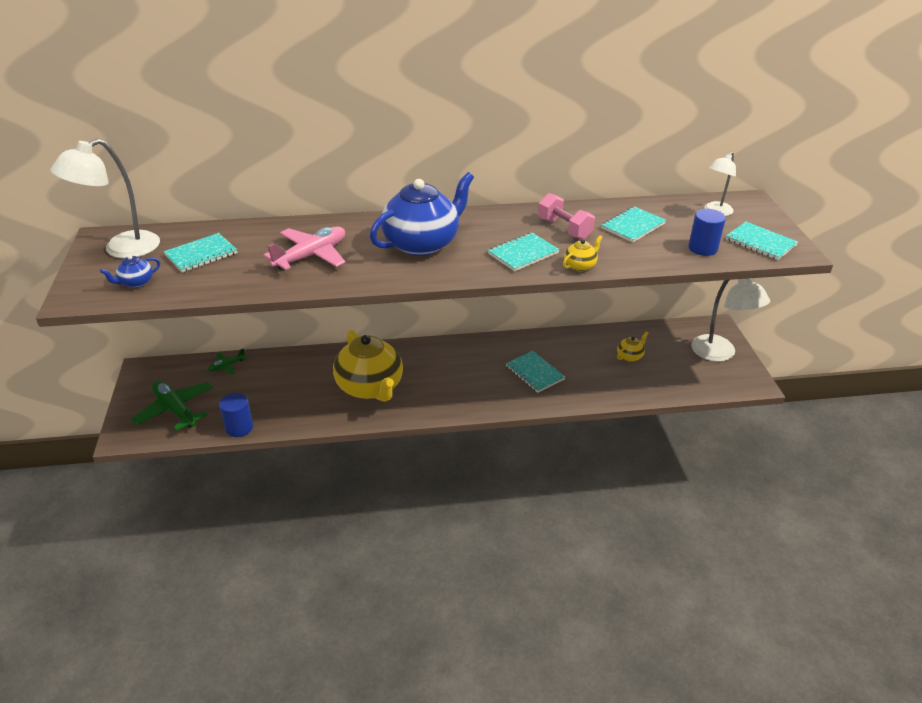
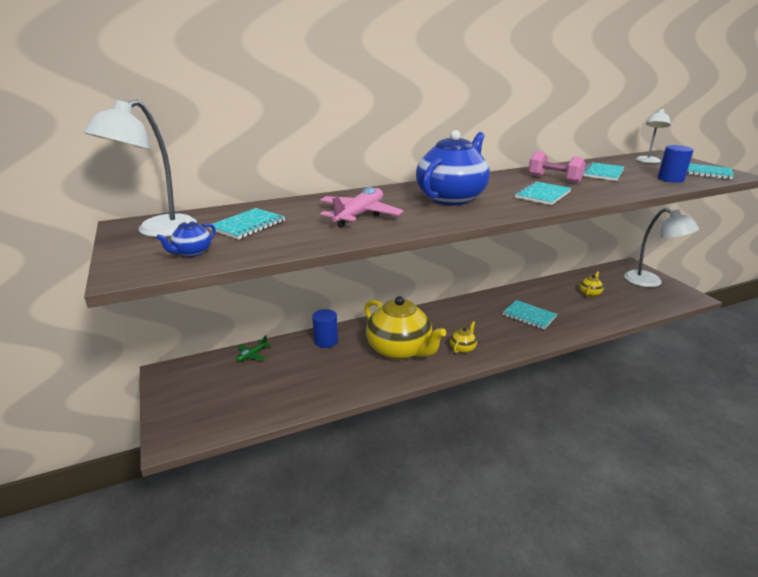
camera: 15 degrees left, 10 degrees down
(175, 410) = (217, 403): green plane -> none
(239, 427) = (294, 407): blue cylinder -> blue cylinder (326, 341)
(580, 266) = (597, 197): yellow teapot -> yellow teapot (463, 348)

